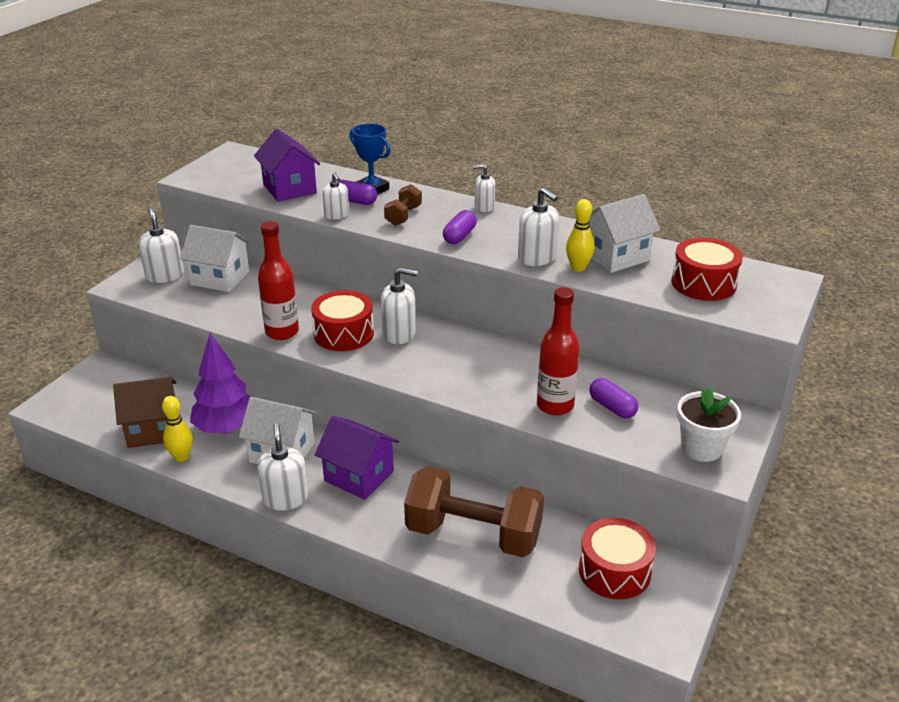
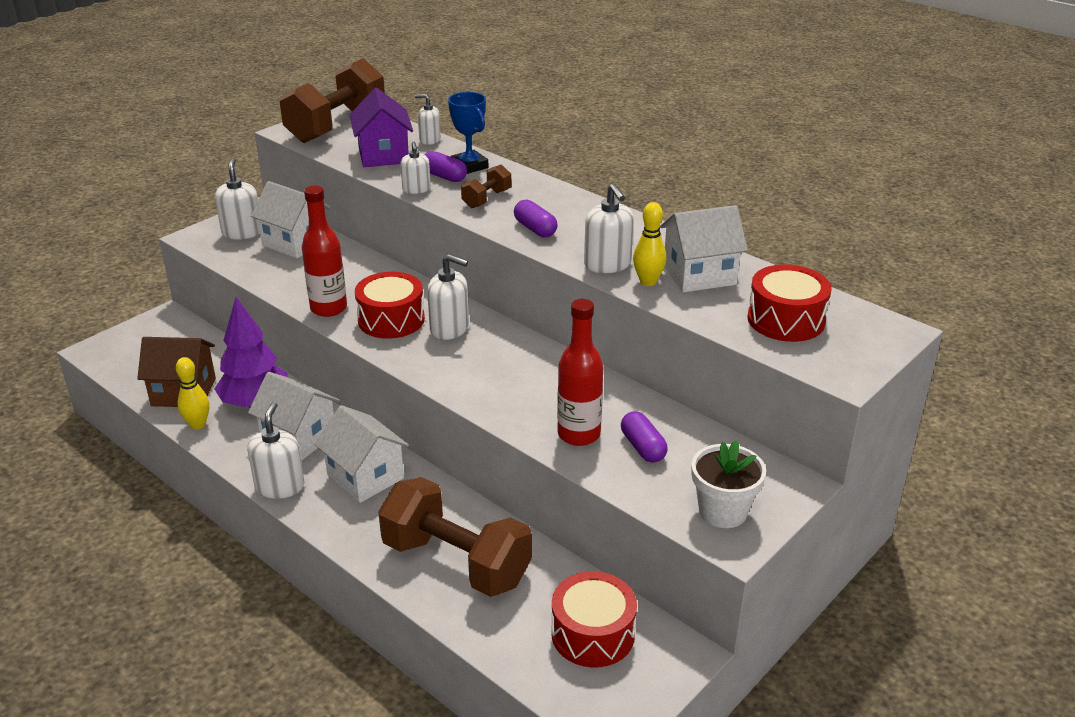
camera: 15 degrees right, 0 degrees up
(231, 168) = (337, 126): none -> brown dumbbell
(359, 476) = (365, 477): purple house -> white house
(459, 236) = (535, 229): purple capsule -> purple capsule turned 75 degrees counterclockwise
(484, 207) = (581, 200): white soap dispenser -> white soap dispenser (429, 140)

